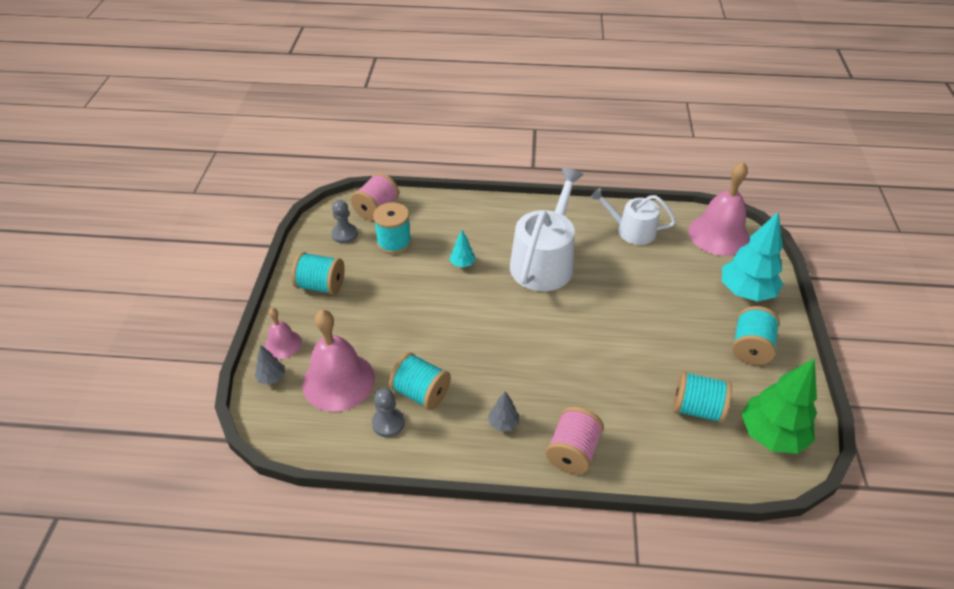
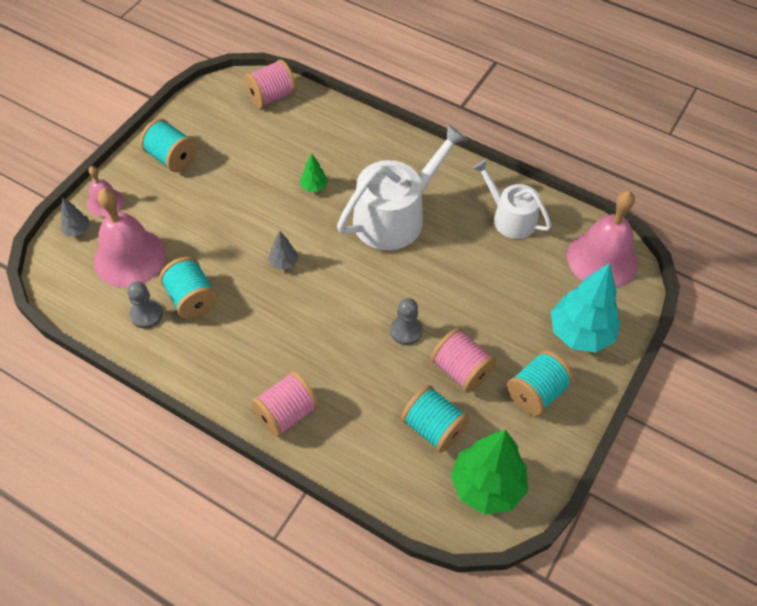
camera: 25 degrees right, 10 degrees up
(344, 234) = (225, 113): grey pawn -> grey pawn (406, 331)
(394, 242) = (265, 139): turquoise spool -> none
(462, 264) = (314, 187): turquoise tree -> green tree
(503, 423) = (244, 360): grey tree -> grey tree (284, 263)
(683, 355) = (461, 370): none -> pink spool

